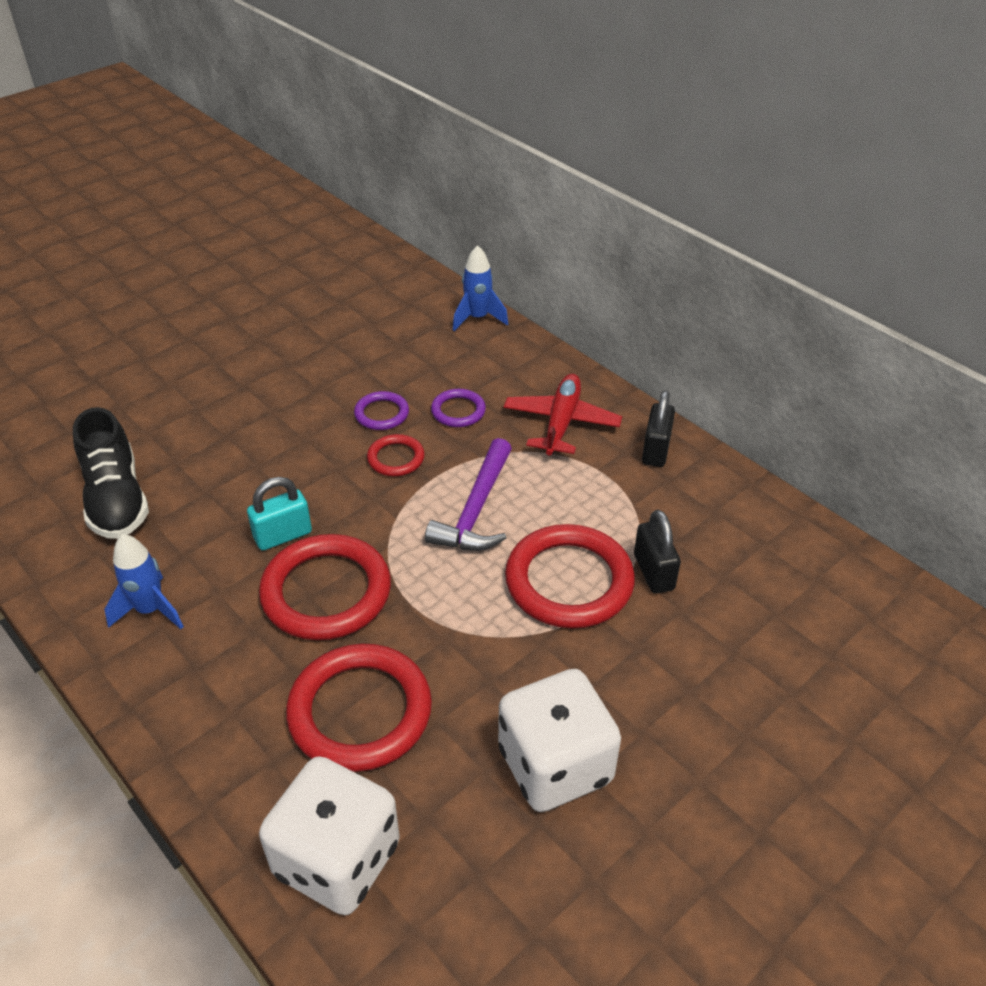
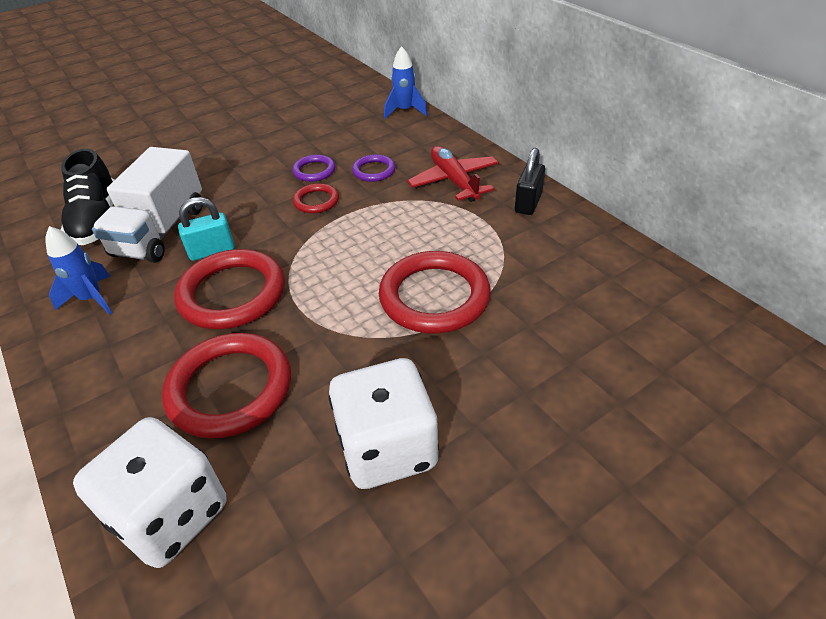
camera: 10 degrees right, 0 degrees up
(207, 510) = (160, 231): none -> white truck
(476, 510) = (369, 240): purple hammer -> none
(561, 422) = (454, 181): red plane -> red plane turned 45 degrees counterclockwise
(653, 572) = (509, 294): black padlock -> none

